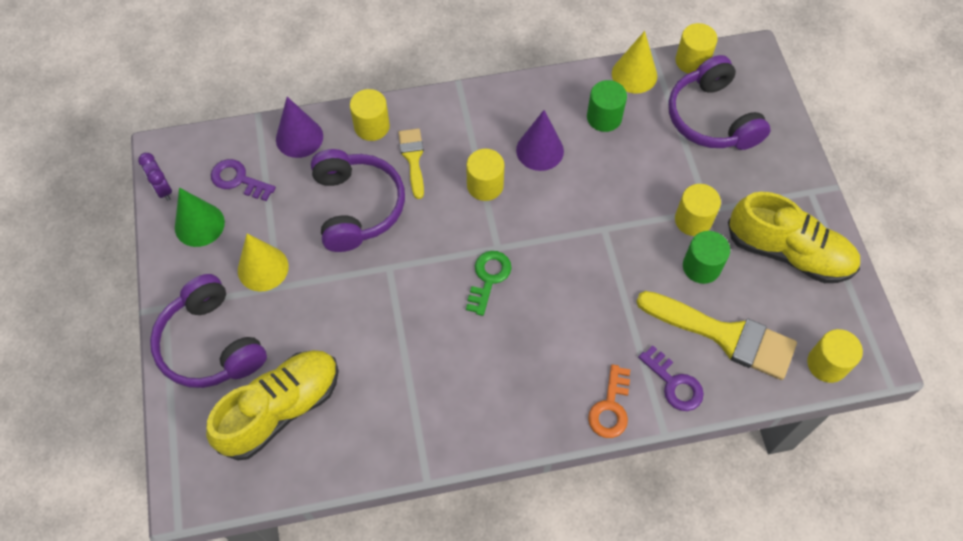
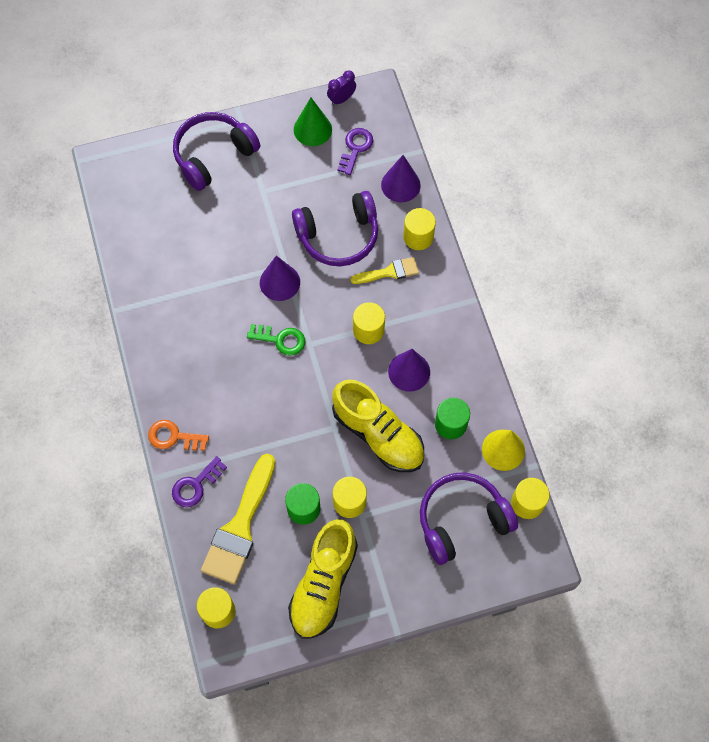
camera: 85 degrees right, 5 degrees up
(263, 268) = (278, 178): yellow cone -> none
(281, 409) = (165, 209): yellow shoe -> yellow shoe (378, 434)
(410, 275) = (279, 282): none -> purple cone

